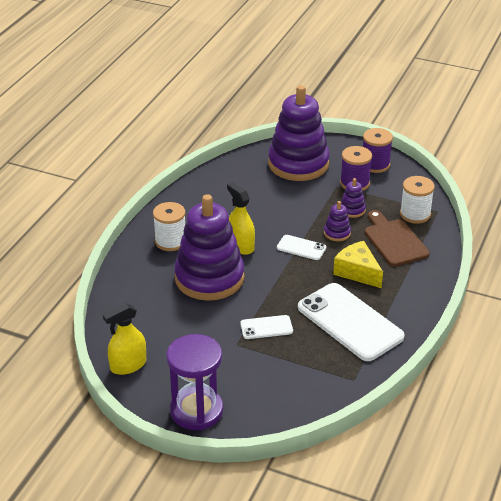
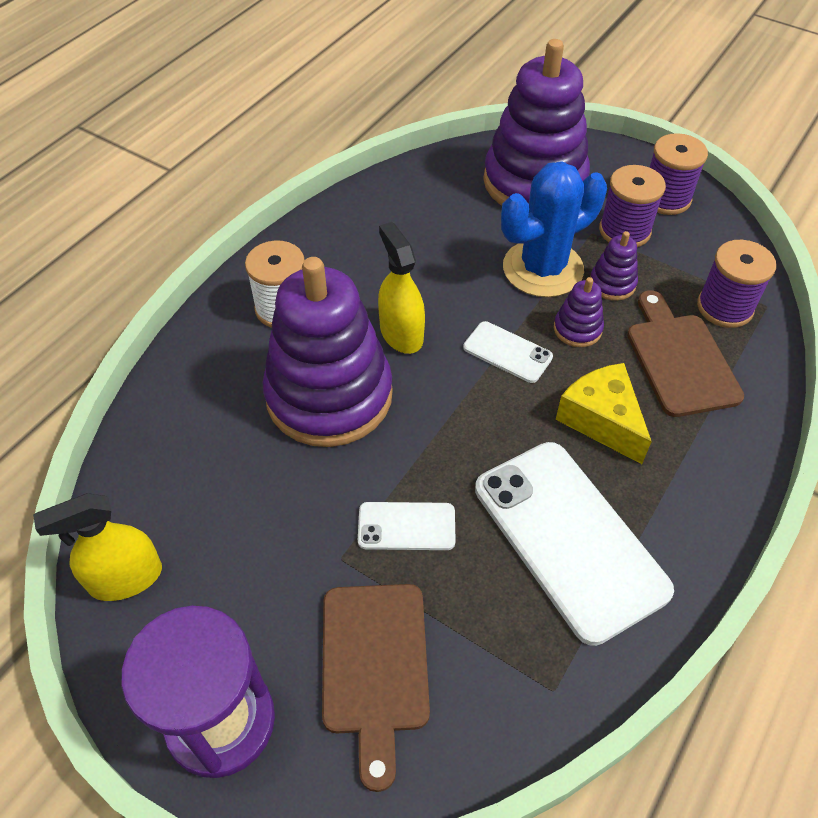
camera: 10 degrees right, 15 degrees up
(265, 382) = (375, 666): none -> brown cutting board
(312, 207) = (543, 269): none -> blue cactus
(415, 214) = (724, 307): white spool -> purple spool

